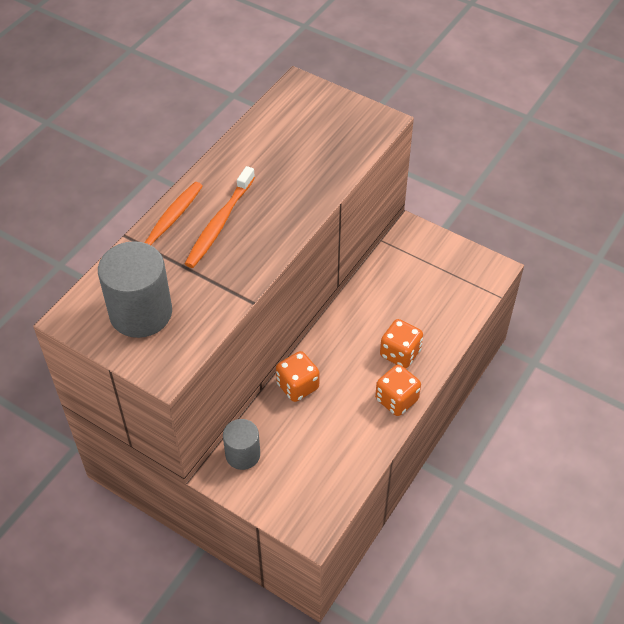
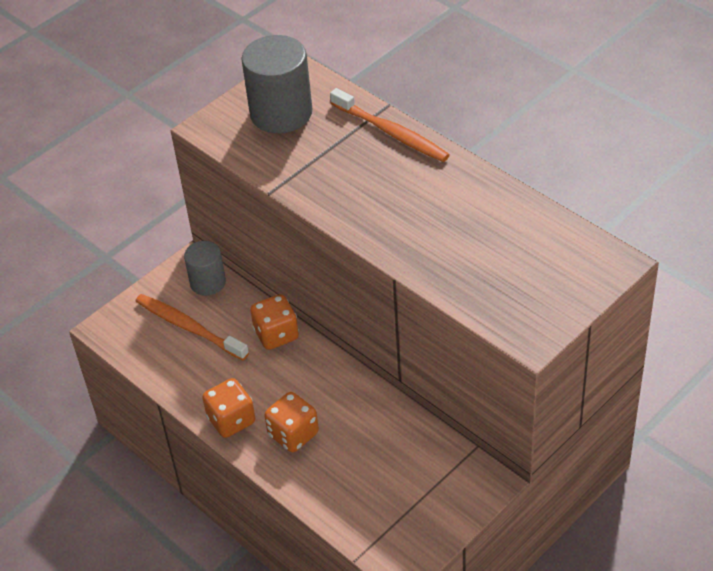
camera: 105 degrees right, 5 degrees down
(219, 223) = (386, 174): orange toothbrush -> orange toothbrush (189, 327)

